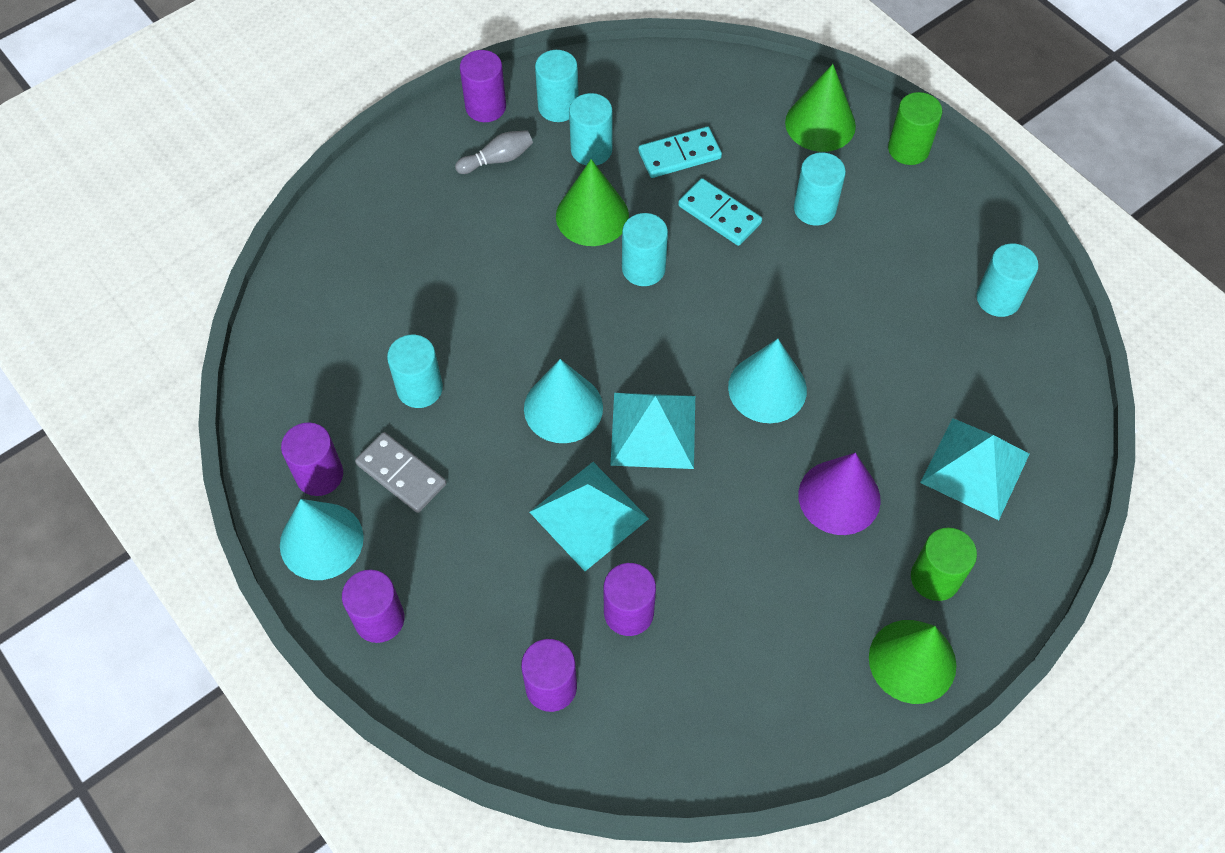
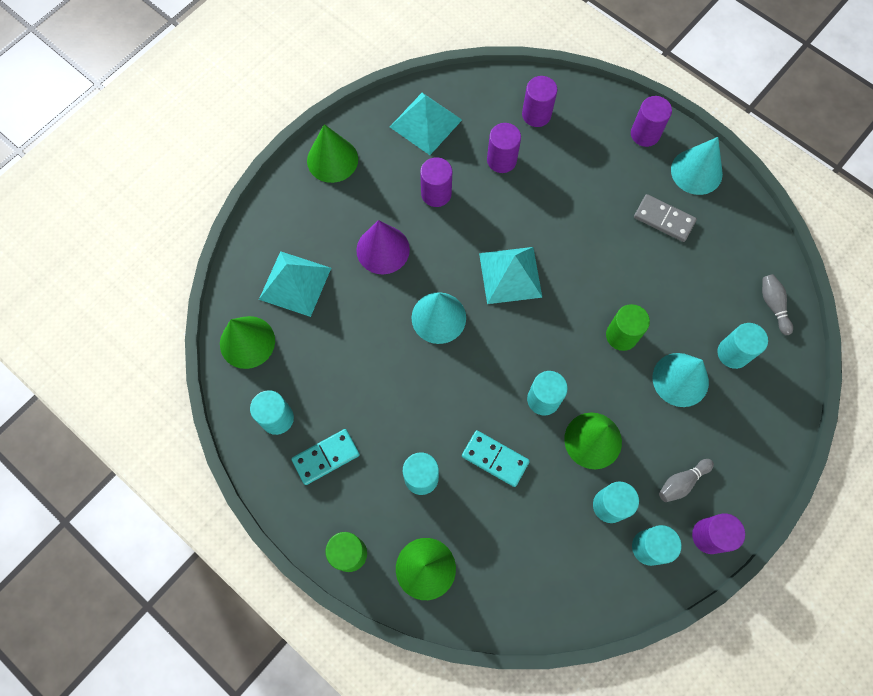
camera: 170 degrees right, 10 degrees up
(296, 332) = (773, 305): none -> grey bowling pin
(319, 475) = (714, 210): purple cylinder -> purple cylinder (436, 194)
(419, 388) = (673, 278): turquoise cylinder -> turquoise cylinder (733, 353)
(563, 408) = (573, 280): turquoise cone -> turquoise cone (680, 379)
(589, 515) = (539, 212): turquoise pyramid -> turquoise pyramid (425, 123)
(679, 155) = (537, 513): turquoise domino -> turquoise domino (326, 457)
(935, 578) = (320, 208): green cylinder -> green cylinder (621, 335)
(1043, 398) = (247, 342): none -> green cone

